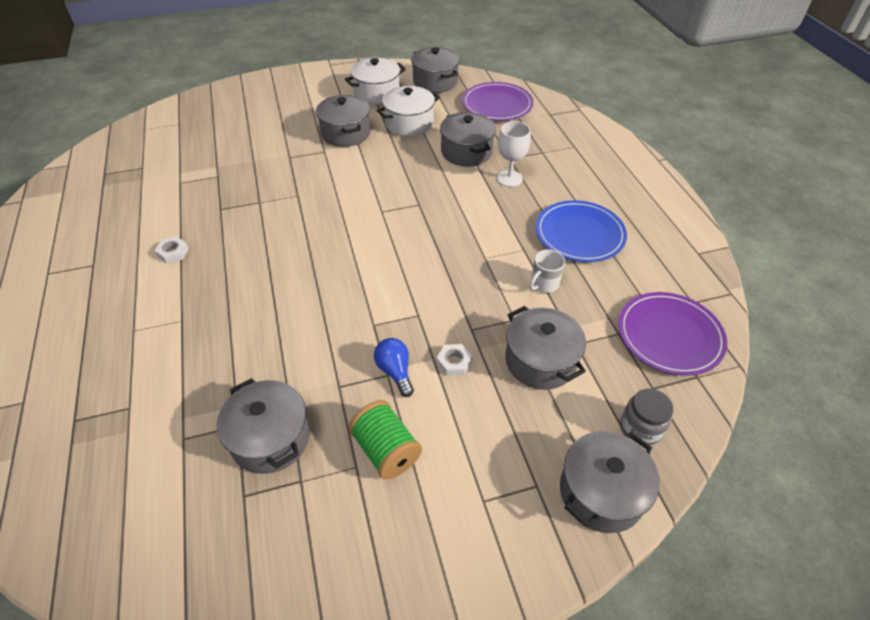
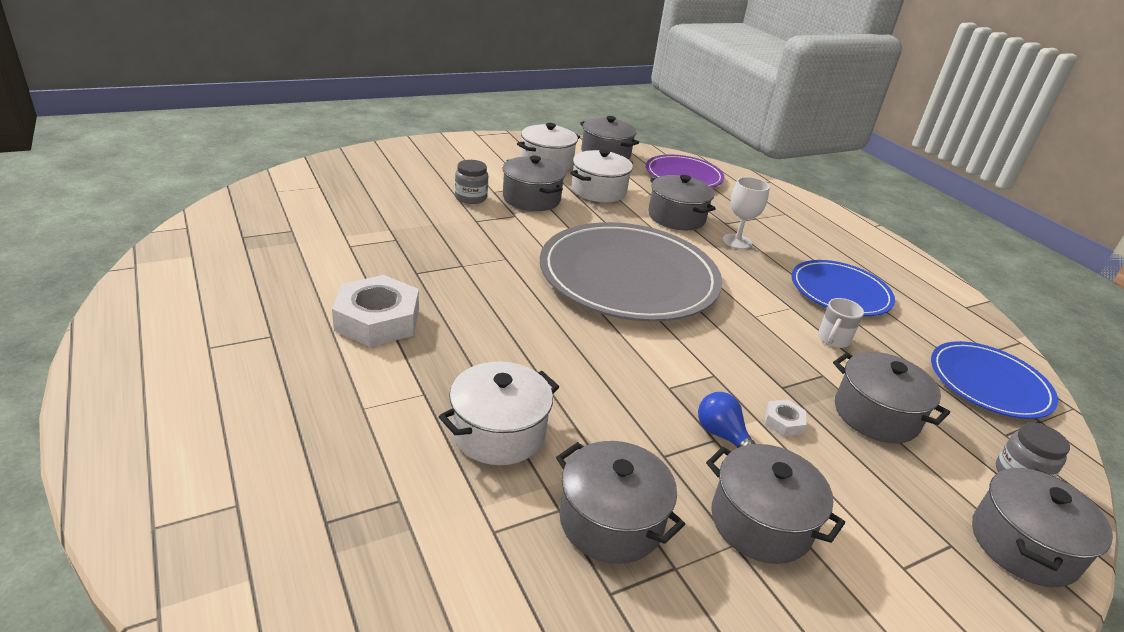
camera: 15 degrees left, 15 degrees down
(173, 253) = (377, 320): white nut -> white nut, size x2.25
(221, 357) = (498, 432): none -> white pot
(295, 133) = (471, 197): none -> grey jar
(386, 450) = (760, 522): green spool -> grey pot
(392, 215) = (628, 277): none -> grey plate
(669, 335) = (989, 383): purple plate -> blue plate

